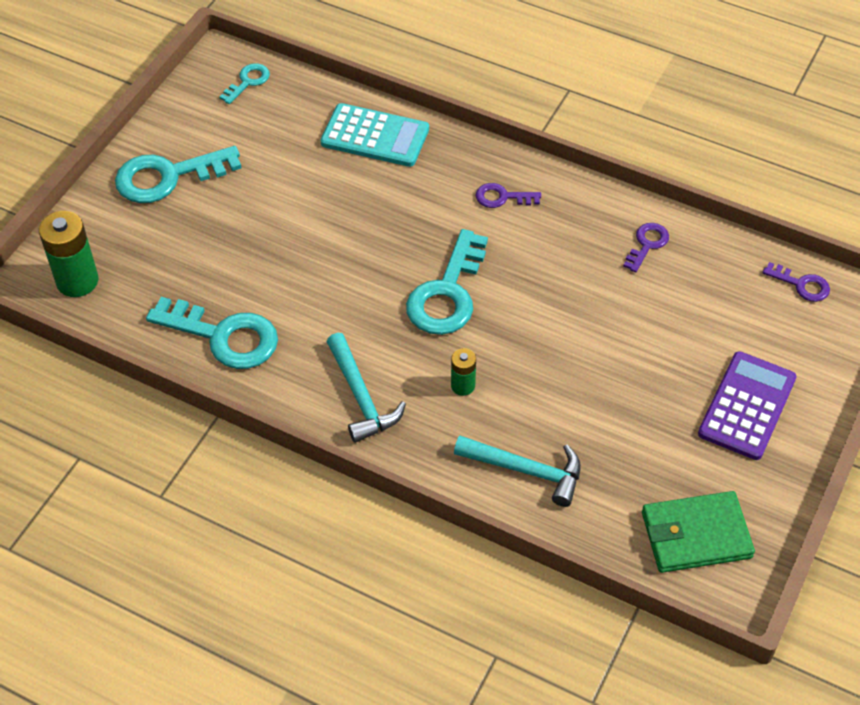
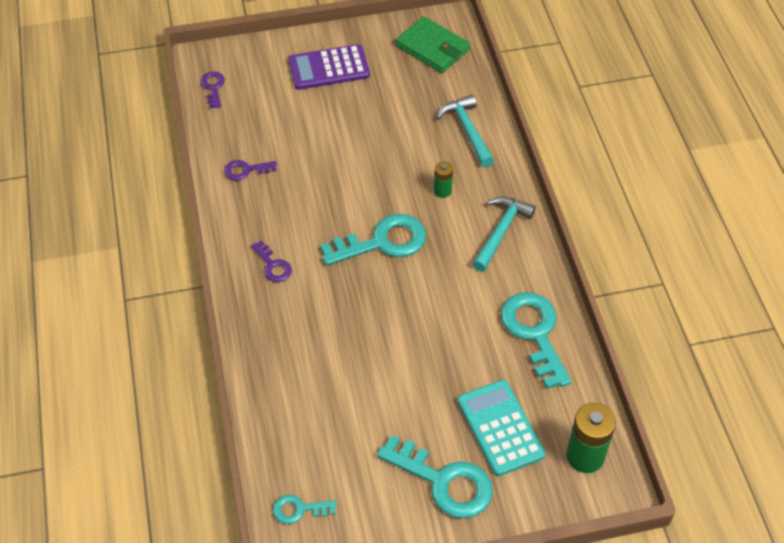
camera: 130 degrees left, 0 degrees up
(375, 136) = (281, 378): turquoise calculator -> turquoise calculator (500, 428)

